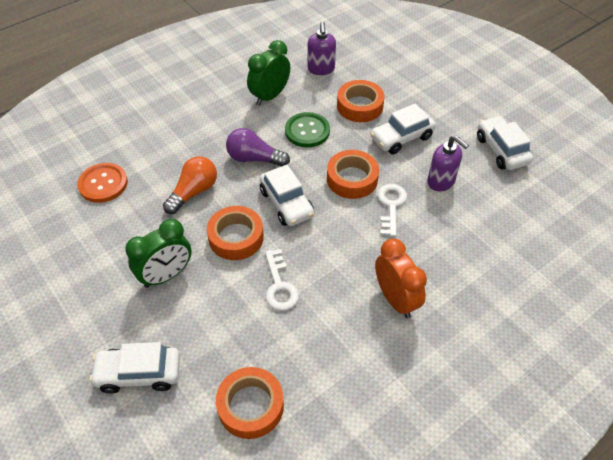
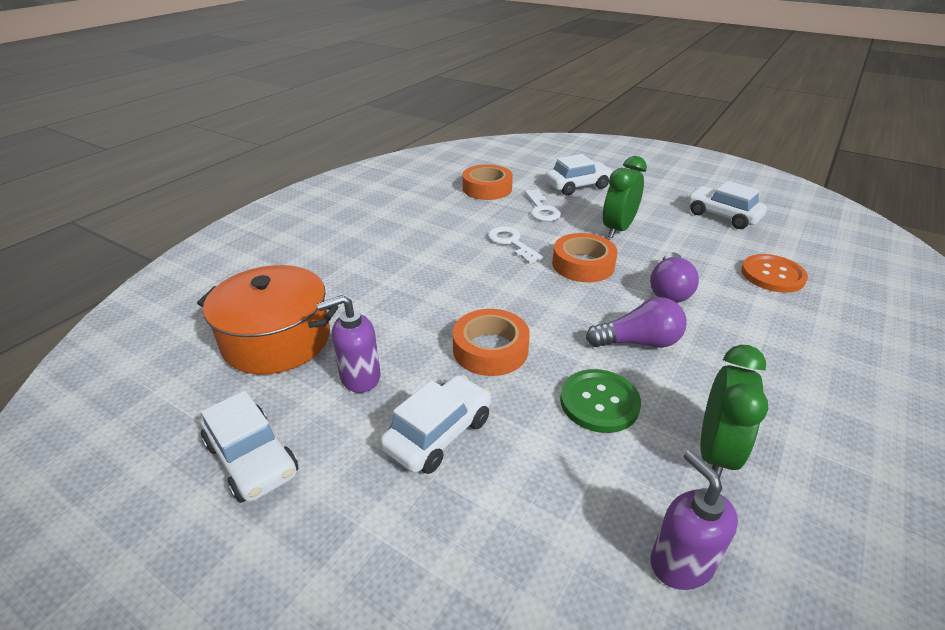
camera: 160 degrees right, 15 degrees down
(194, 192) = (669, 290): orange light bulb -> purple light bulb
(286, 203) = (555, 304): white car -> white car (722, 216)
(360, 106) = (541, 481): orange tape -> none
(391, 206) = (424, 330): white key -> white key (541, 209)
(395, 299) = (395, 256): orange clock -> none
(441, 182) = (360, 377): purple soap dispenser -> purple soap dispenser turned 45 degrees counterclockwise
(498, 227) = (277, 340): none -> orange pot

